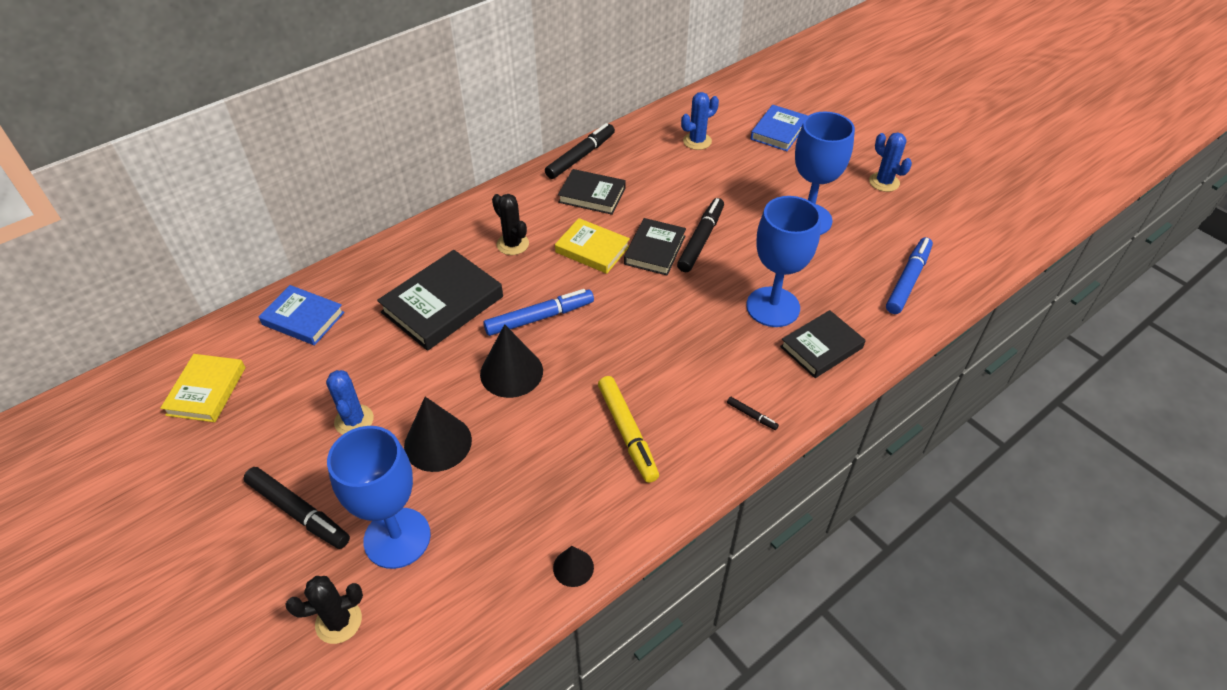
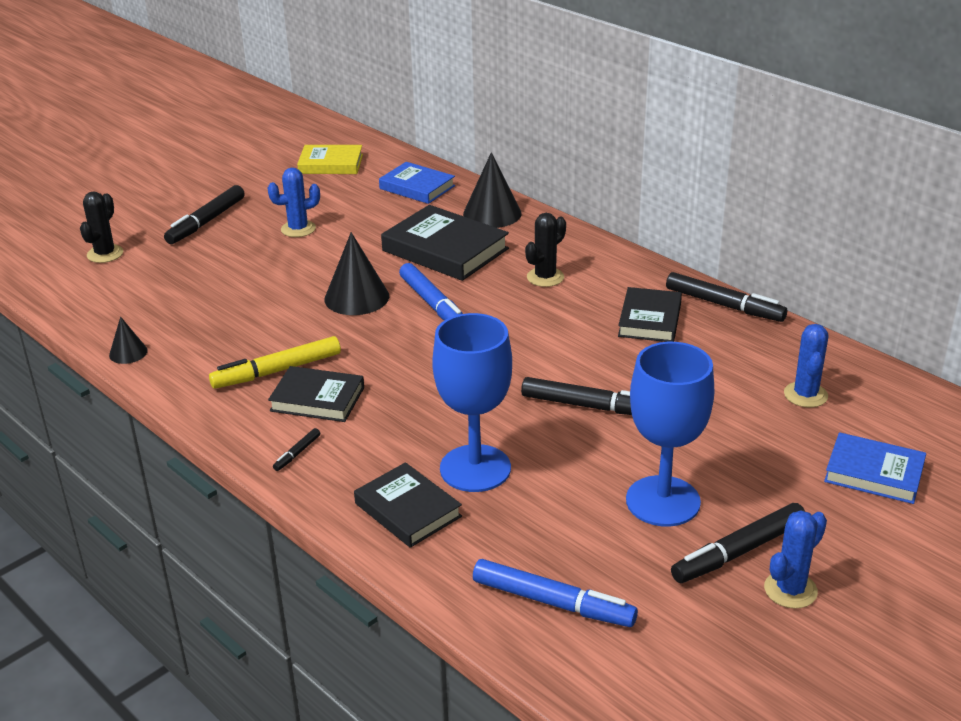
camera: 85 degrees right, 15 degrees down
(303, 318) = (417, 187): blue book -> blue book turned 75 degrees counterclockwise
(338, 621) = (105, 254): black cactus -> black cactus turned 45 degrees clockwise
(397, 538) = (174, 266): blue goblet -> none
(438, 443) = (271, 271): black cone -> black cone (492, 213)
(592, 249) = (550, 328): yellow book -> none
(655, 250) = (560, 372): black book -> black book (317, 399)
(697, 141) = (805, 395): blue cactus -> blue cactus turned 45 degrees clockwise
(853, 196) = (739, 552): none -> black marker

